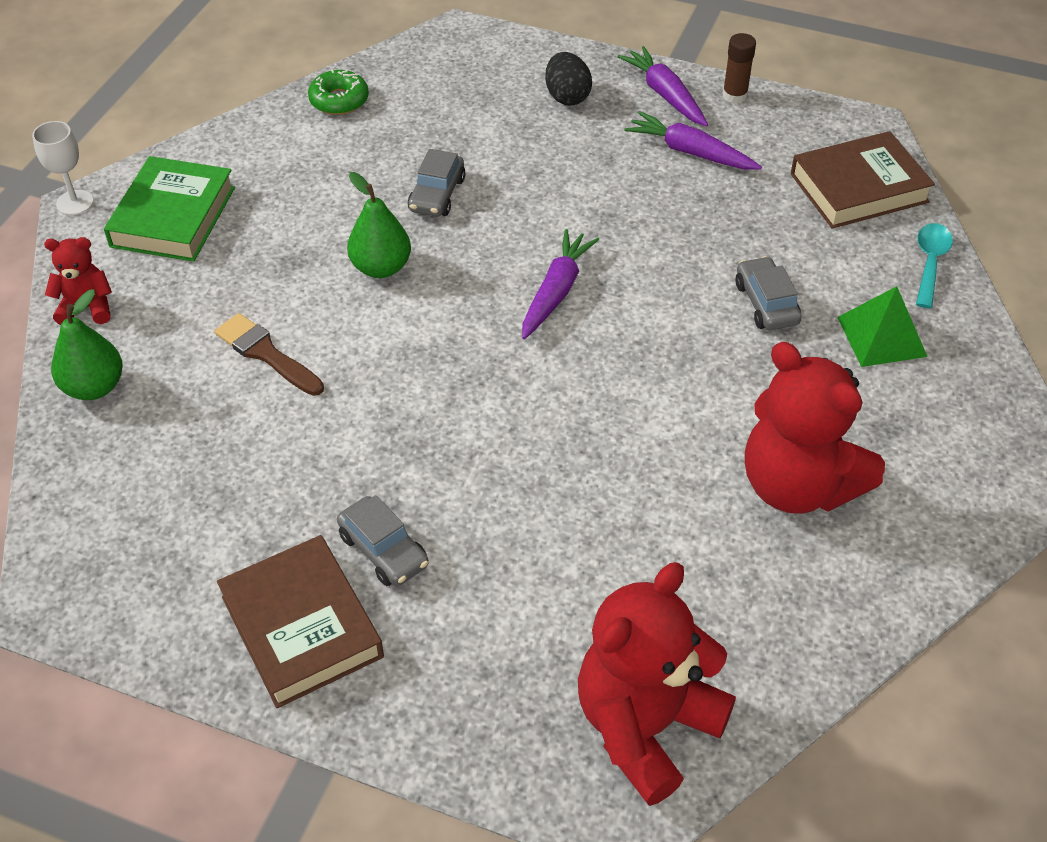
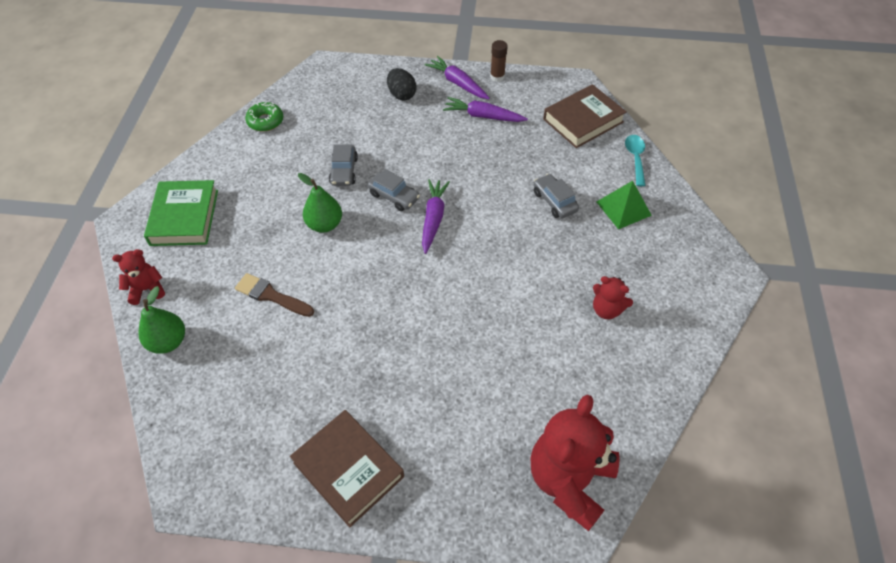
camera: 15 degrees left, 5 degrees up
(75, 202) = (117, 220): white goblet -> none
(384, 550) = (383, 407): grey car -> grey car (394, 196)
(797, 485) = (606, 309): red teddy bear -> red teddy bear, size x0.50

